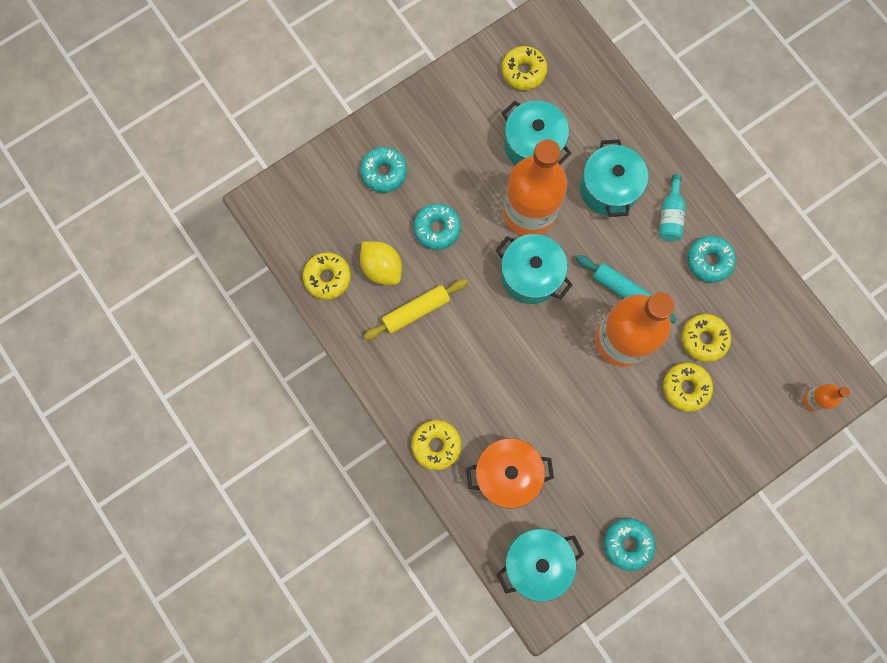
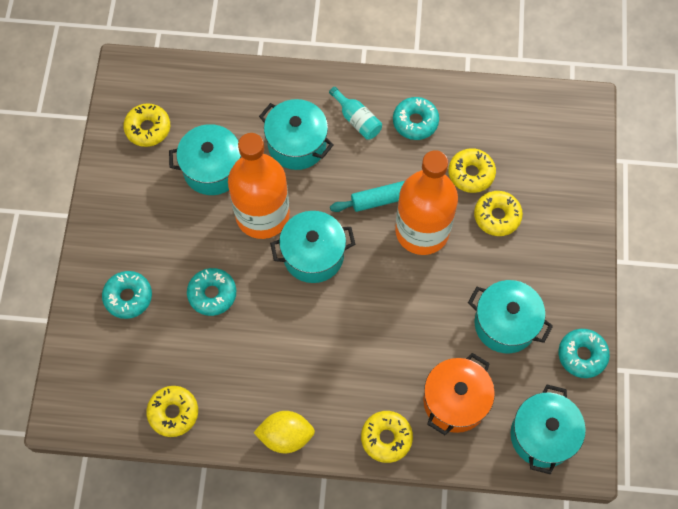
camera: 50 degrees left, 10 degrees down
(382, 268) = (205, 362): yellow lemon -> yellow lemon (285, 436)
(416, 311) = (264, 365): yellow rolling pin -> none
(601, 464) = (505, 324): none -> turquoise pot
(814, 400) = (579, 137): orange bottle -> none

